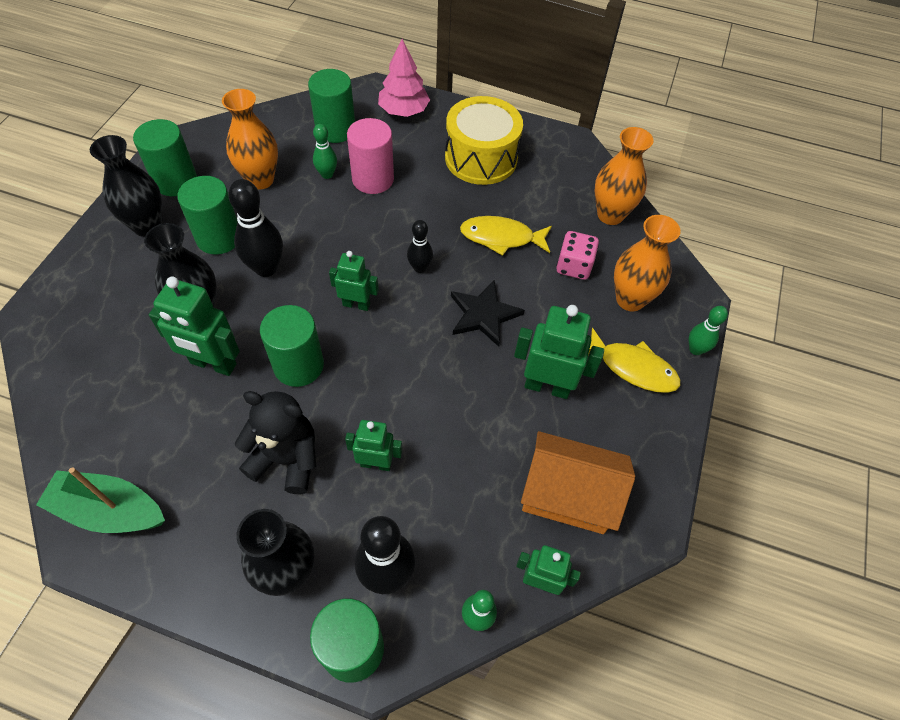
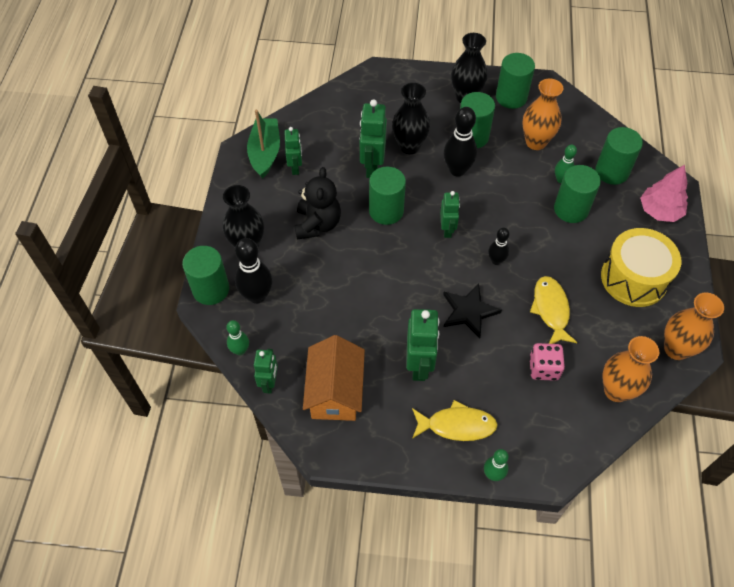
camera: 80 degrees right, 0 degrees up
(373, 179) = (571, 209): pink cylinder -> green cylinder
(376, 463) = (327, 272): green robot -> green robot (295, 167)
(630, 299) = (526, 417): orange vase -> orange vase (676, 349)
(633, 368) = (457, 425): yellow fish -> yellow fish turned 105 degrees counterclockwise

